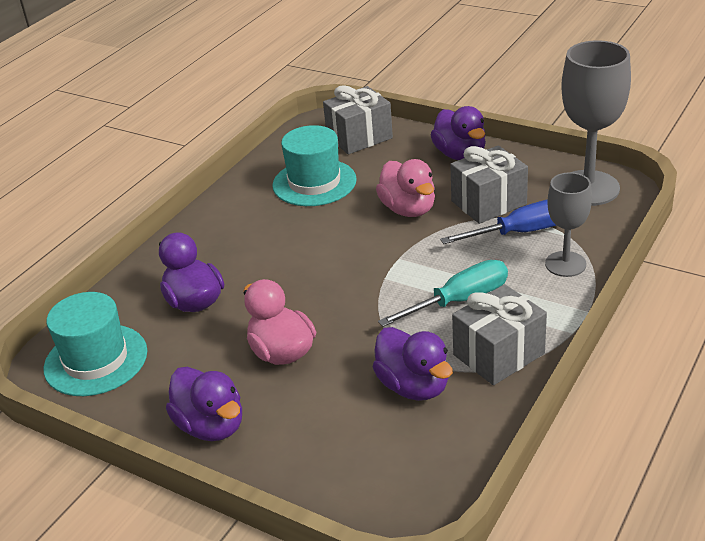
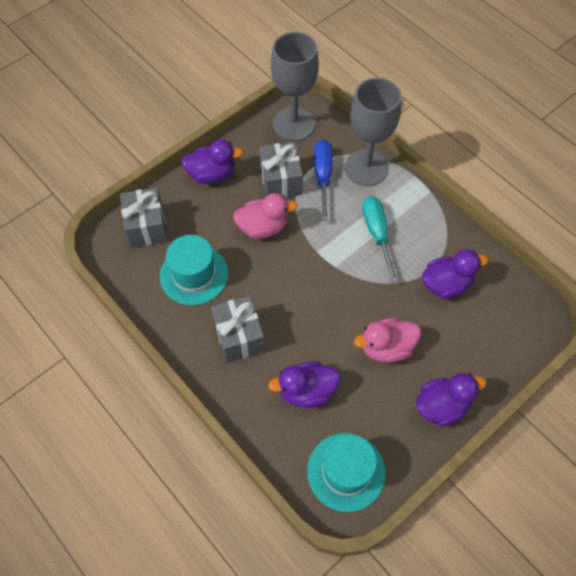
camera: 75 degrees left, 25 degrees up
(498, 354) = (434, 232): grey gift -> grey gift (239, 336)
(565, 264) = (366, 168): grey goblet -> grey goblet, size x1.67

